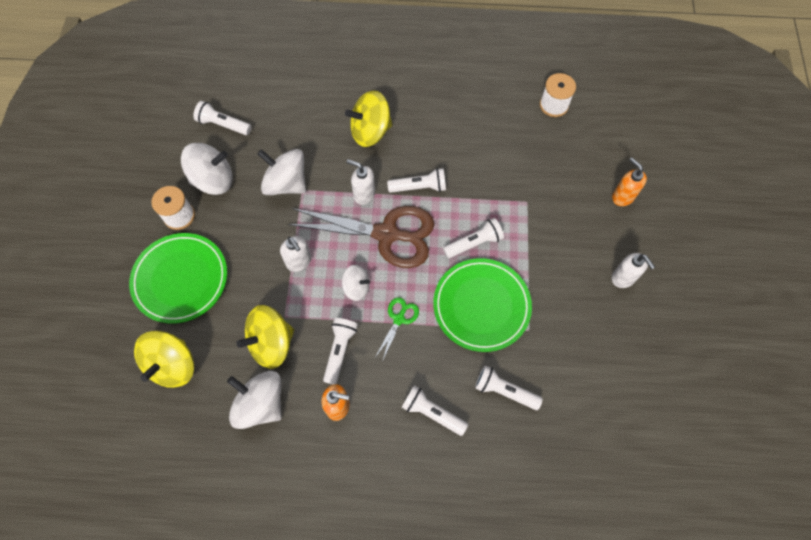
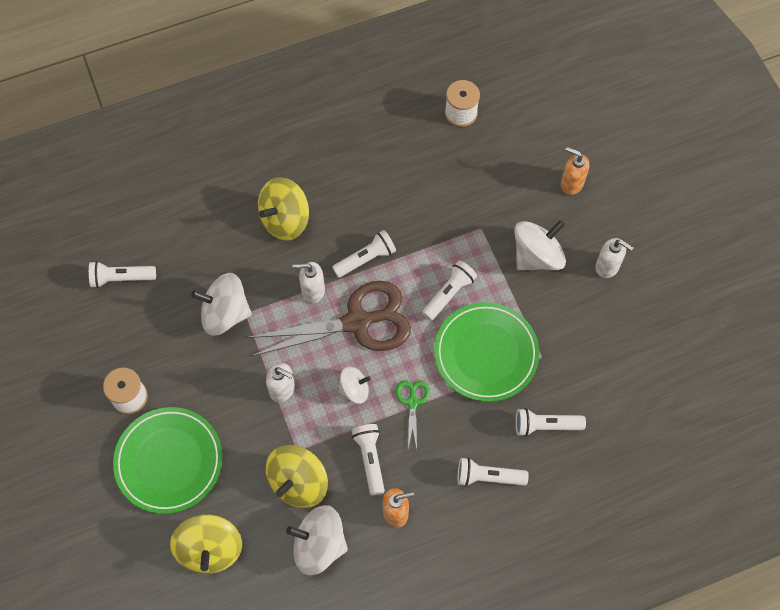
camera: 25 degrees left, 0 degrees up
(213, 180) = (144, 343): white spinning top -> white spinning top (537, 256)

